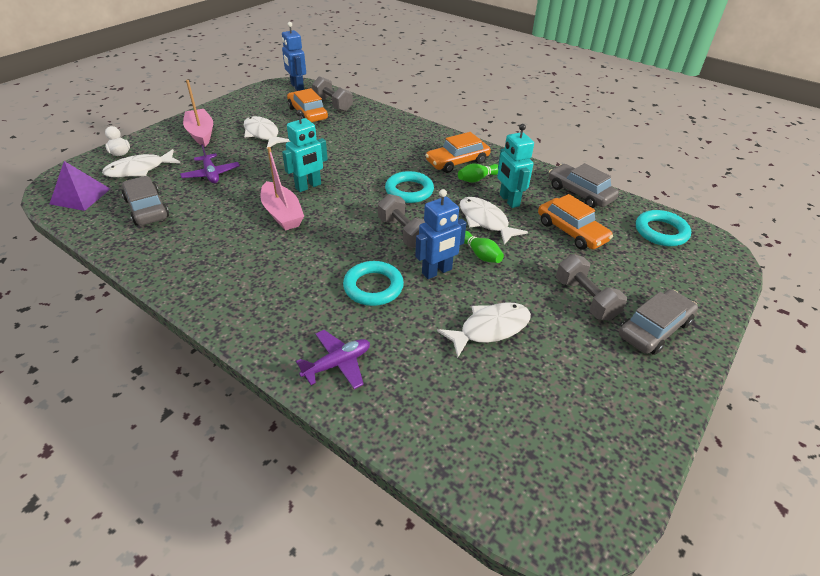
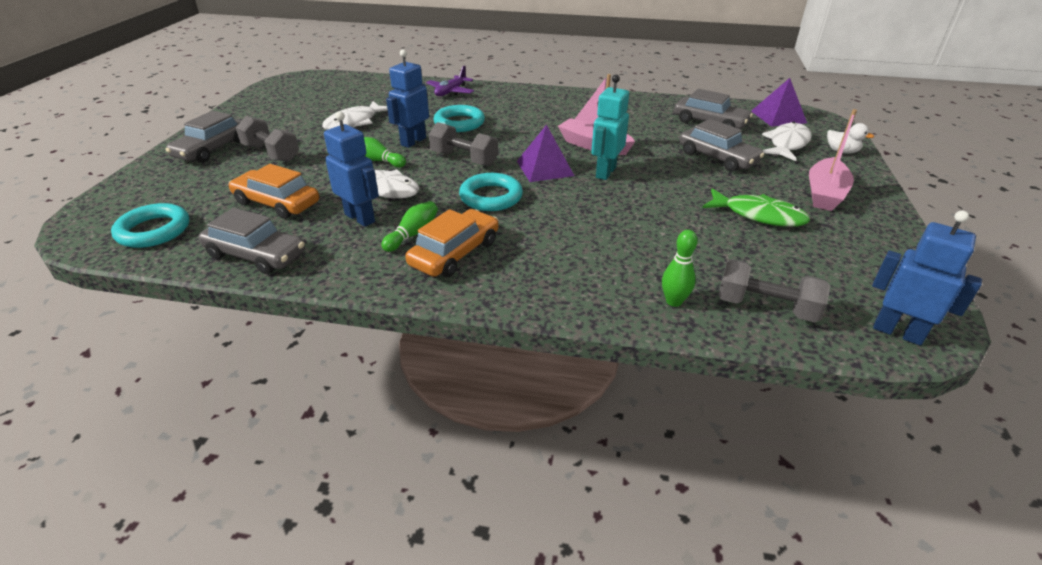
camera: 155 degrees right, 5 degrees down
(201, 134) = (824, 194): pink boat -> pink boat turned 75 degrees clockwise
(211, 174) = (717, 158): purple plane -> grey car
(262, 134) = (759, 215): white fish -> green fish
(307, 113) = (768, 271): orange car -> none
(347, 203) = (545, 168): none -> purple pyramid
(368, 115) = (674, 301): none -> green bowling pin
(509, 200) = (360, 218): turquoise robot -> blue robot

